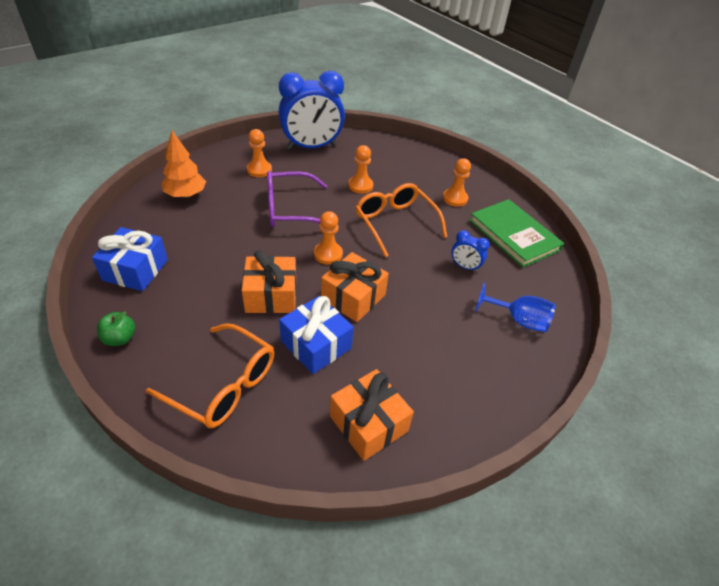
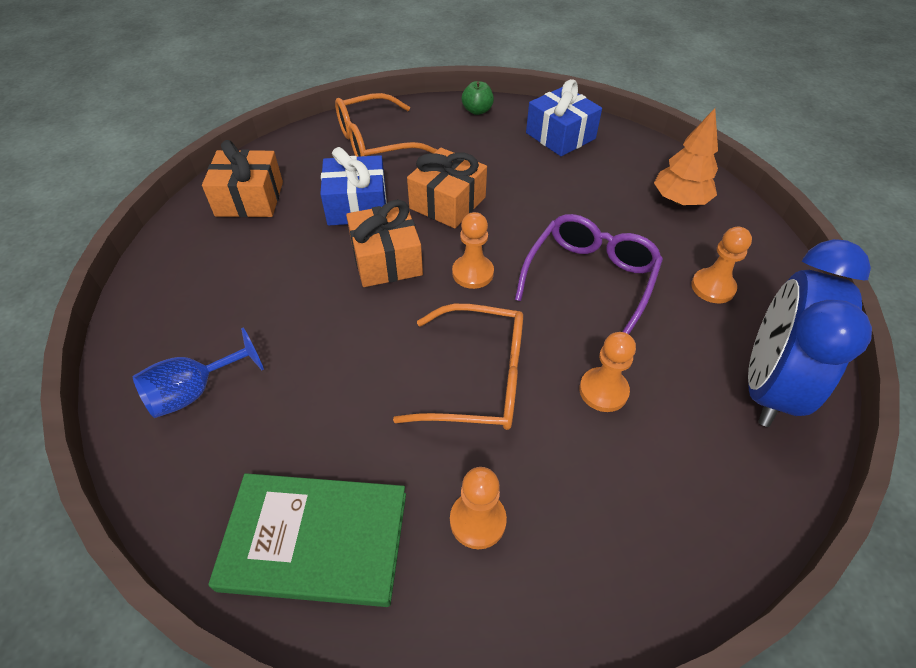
camera: 130 degrees right, 5 degrees up
(465, 267) = (325, 403): blue clock -> none

